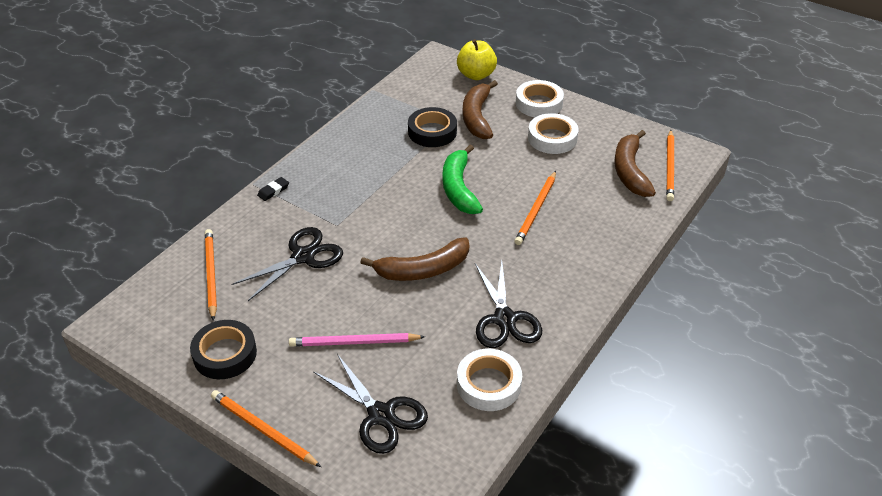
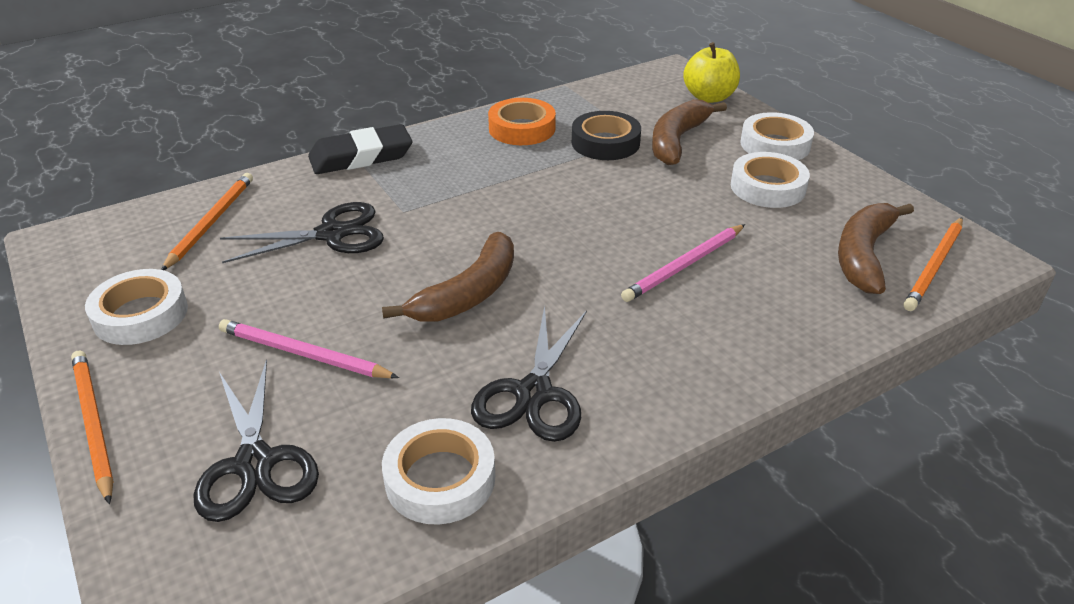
camera: 25 degrees right, 5 degrees down
(225, 354) = (140, 314): black tape -> white tape
(273, 191) = (361, 156): black eraser -> black eraser, size x2.34
(368, 136) = (522, 129): none -> orange tape
(423, 270) = (469, 293): brown banana -> brown banana turned 60 degrees counterclockwise
(459, 188) = (592, 212): green banana -> none
(536, 210) = (684, 265): orange pencil -> pink pencil

